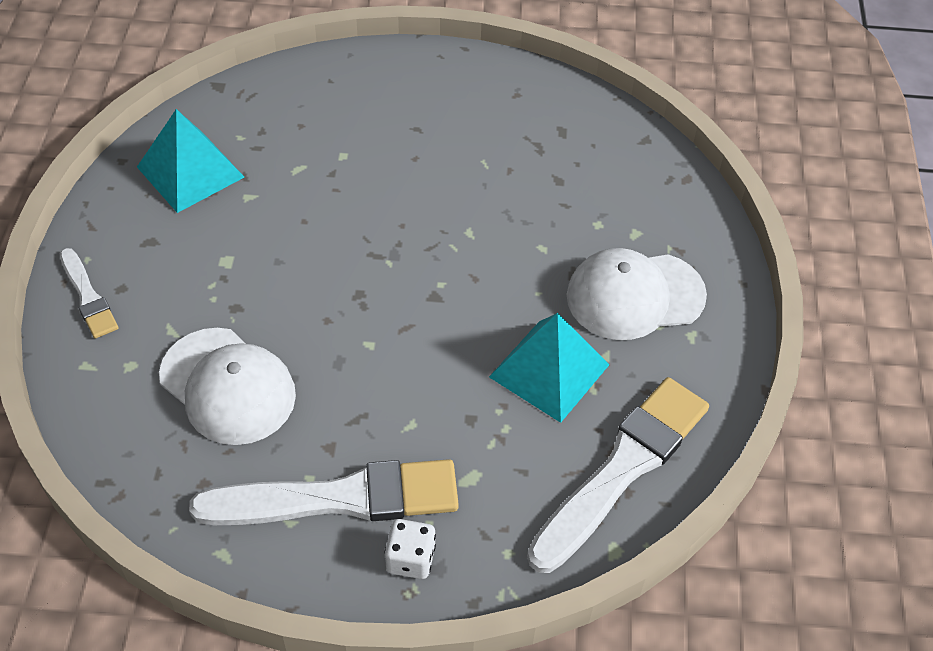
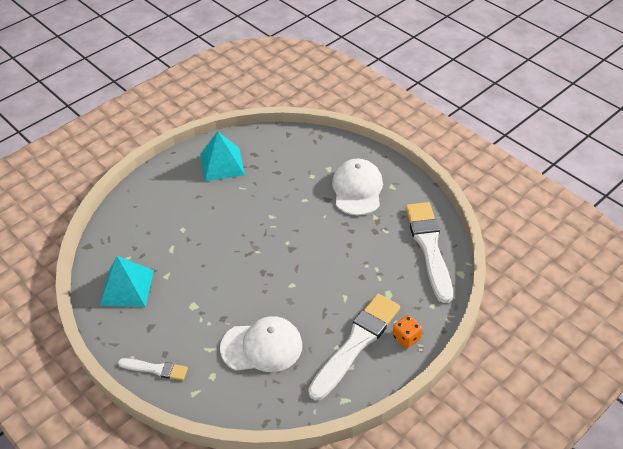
camera: 45 degrees left, 5 degrees down
(410, 559) = (406, 338): white dice -> orange dice
(549, 370) = (364, 237): turquoise pyramid -> turquoise pyramid (222, 164)
(635, 296) = (357, 189): white cap -> white cap turned 150 degrees clockwise

